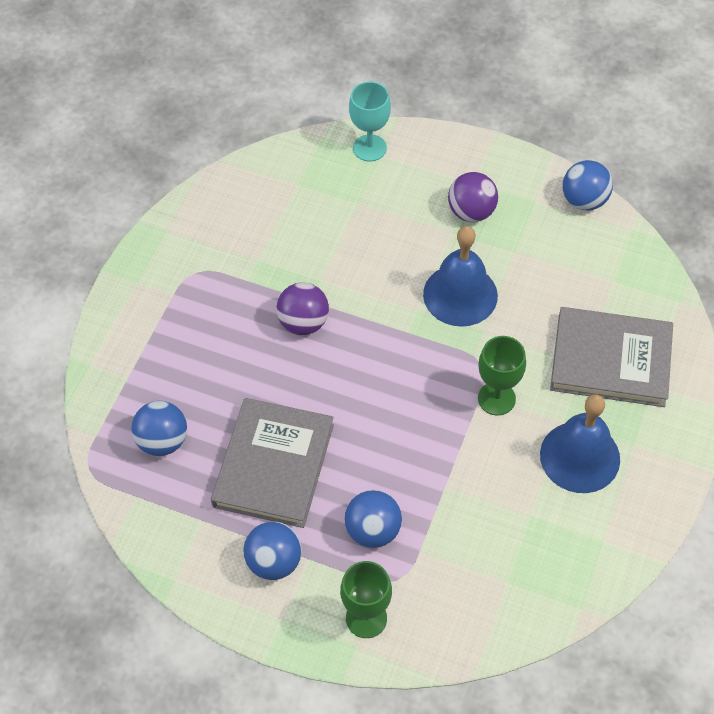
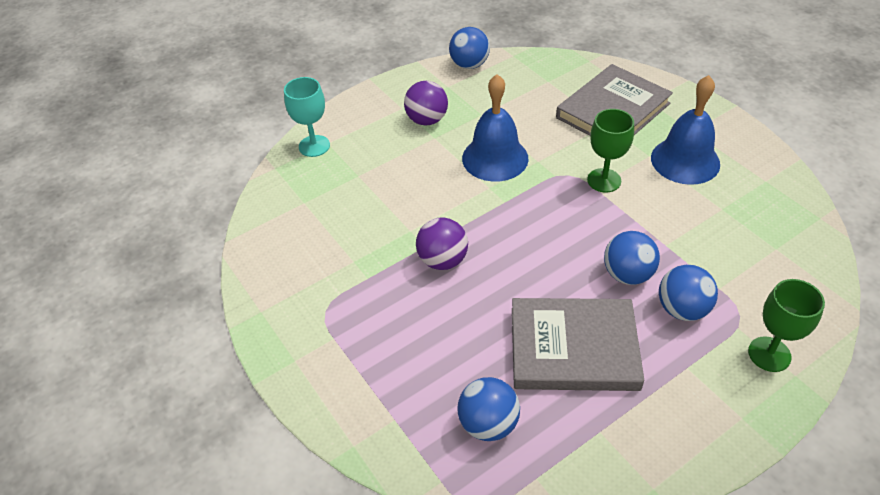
camera: 55 degrees left, 10 degrees down
(274, 465) = (573, 348): grey book -> grey book turned 45 degrees counterclockwise
(274, 561) = (676, 395): blue ball -> blue ball (627, 274)

